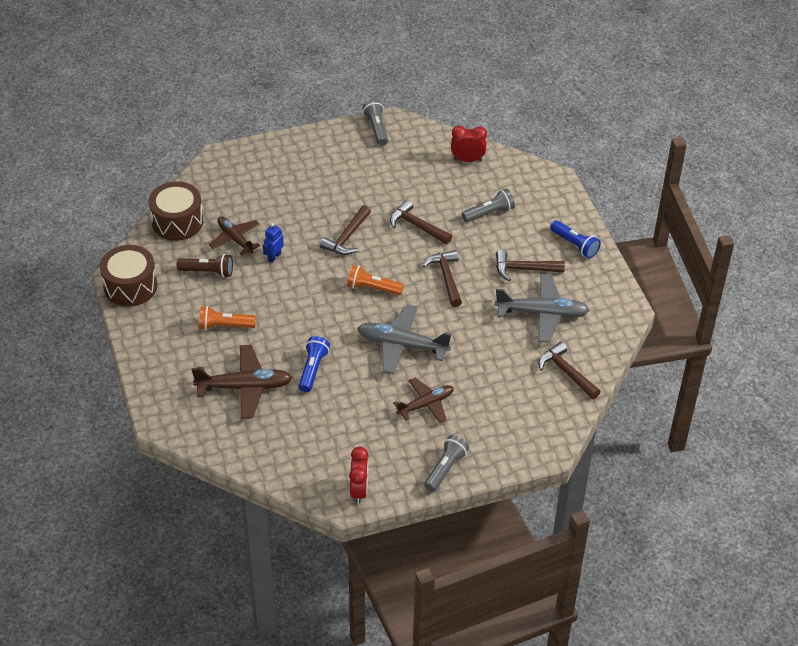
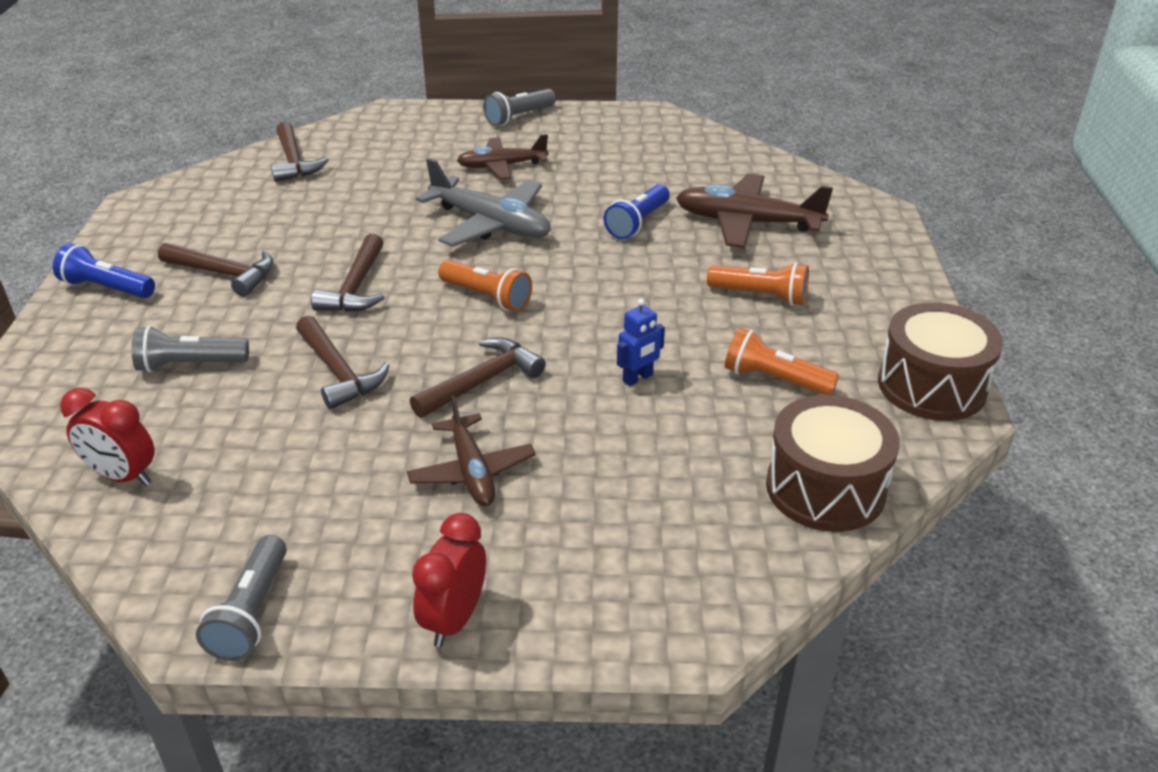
camera: 160 degrees left, 10 degrees down
(208, 272) = (774, 379): brown flashlight -> orange flashlight
(235, 239) = (705, 426): brown plane -> brown plane (472, 471)
(359, 490) = (632, 118): red clock -> red clock (454, 619)
(542, 313) = (257, 219): grey plane -> none
(575, 245) = (107, 288): blue flashlight -> blue flashlight turned 45 degrees counterclockwise

